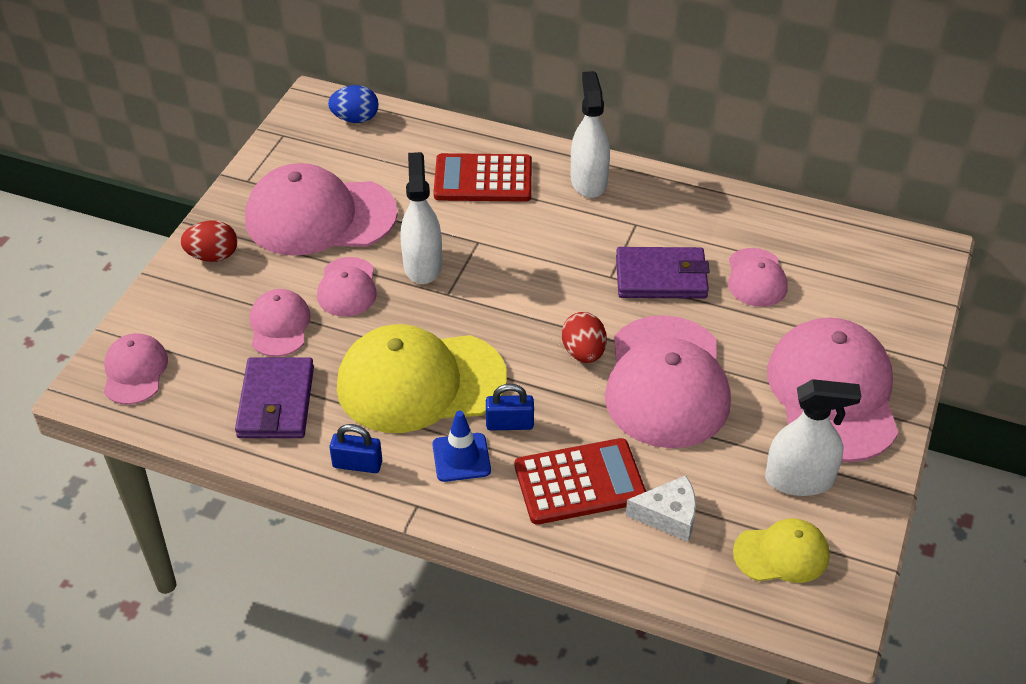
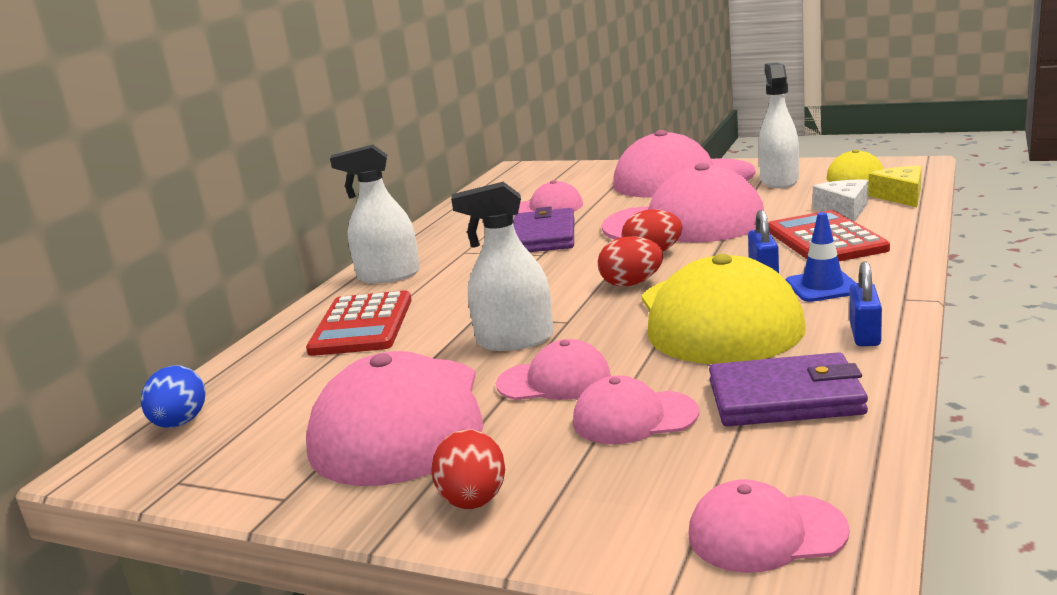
camera: 85 degrees left, 25 degrees down
(513, 334) = (631, 284): none -> red egg
(703, 576) = (900, 196): none -> yellow cheese

